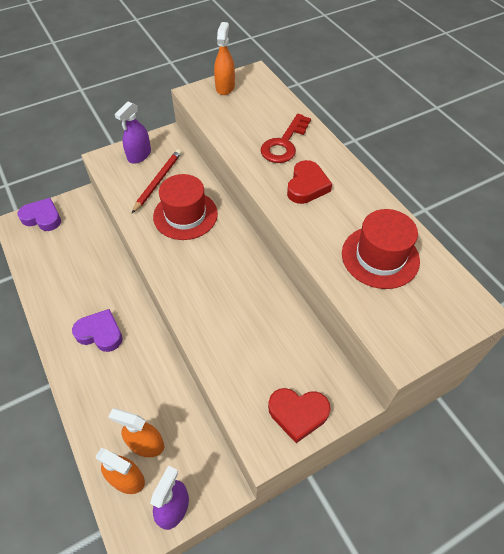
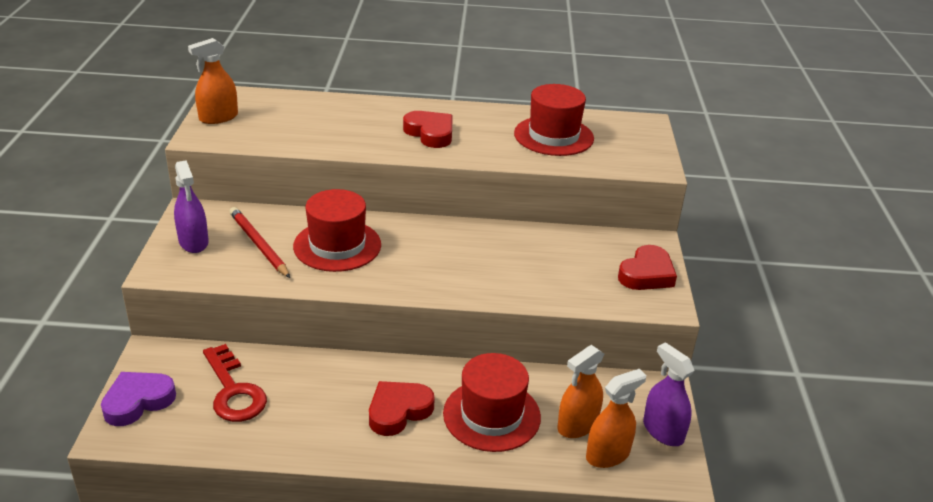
camera: 60 degrees left, 20 degrees down
(100, 333) = (398, 411): purple heart -> red heart
(126, 385) = (491, 415): none -> red hat
(225, 87) = (218, 117): orange spray bottle -> orange spray bottle turned 75 degrees counterclockwise
(284, 143) = (357, 121): red key -> red key (233, 391)

